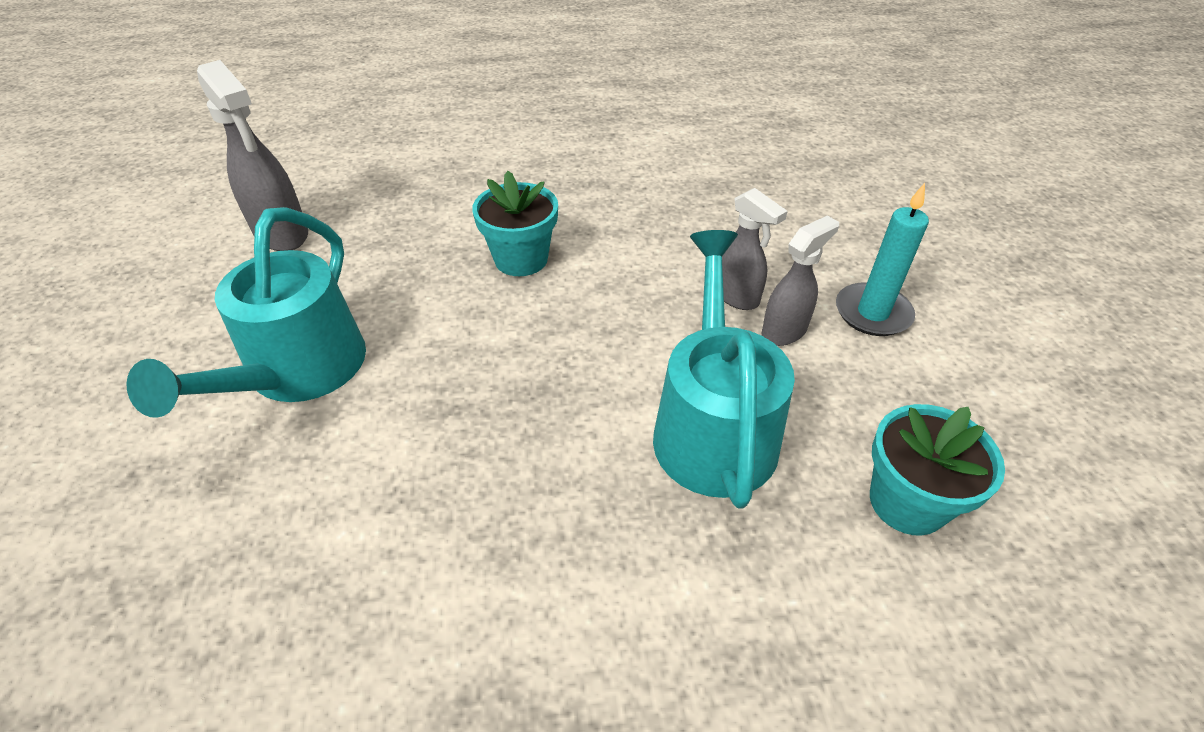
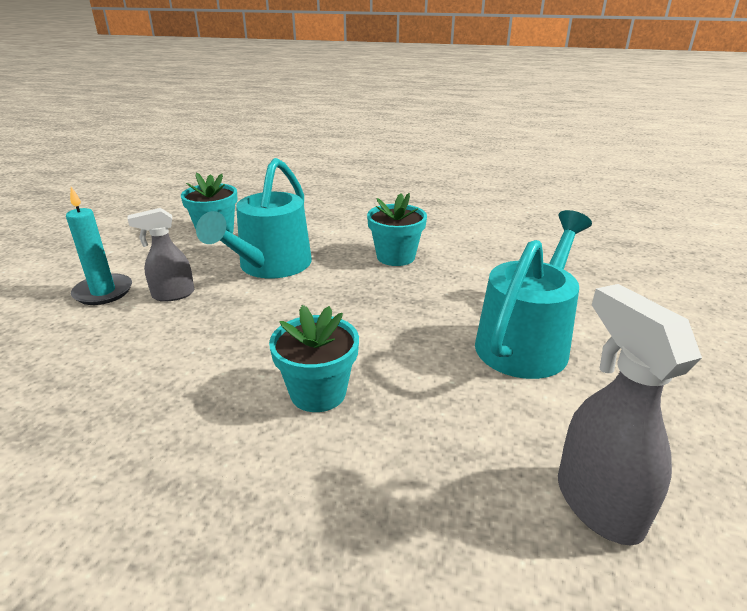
camera: 160 degrees left, 15 degrees down
(512, 520) = (395, 257): none -> turquoise flower pot
(736, 297) = (174, 320): grey spray bottle -> none

